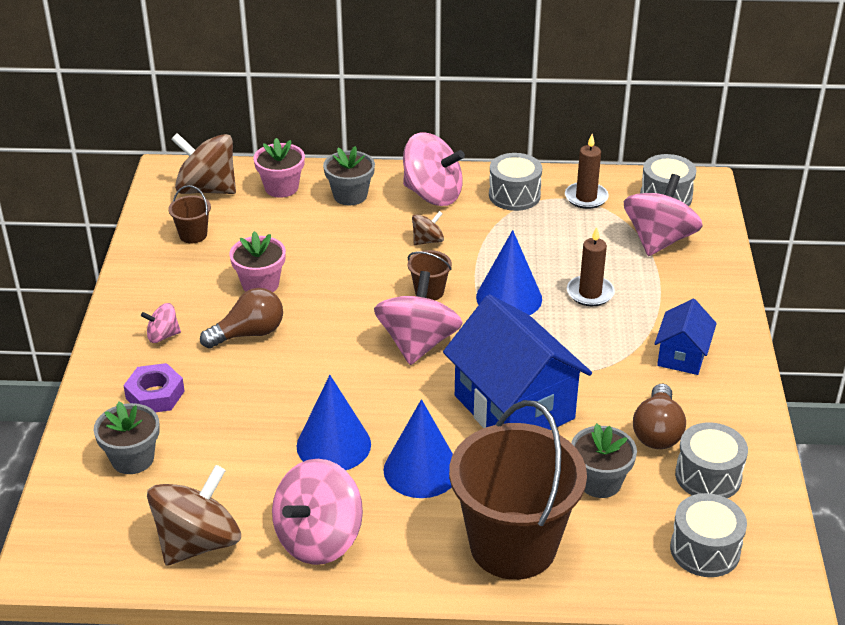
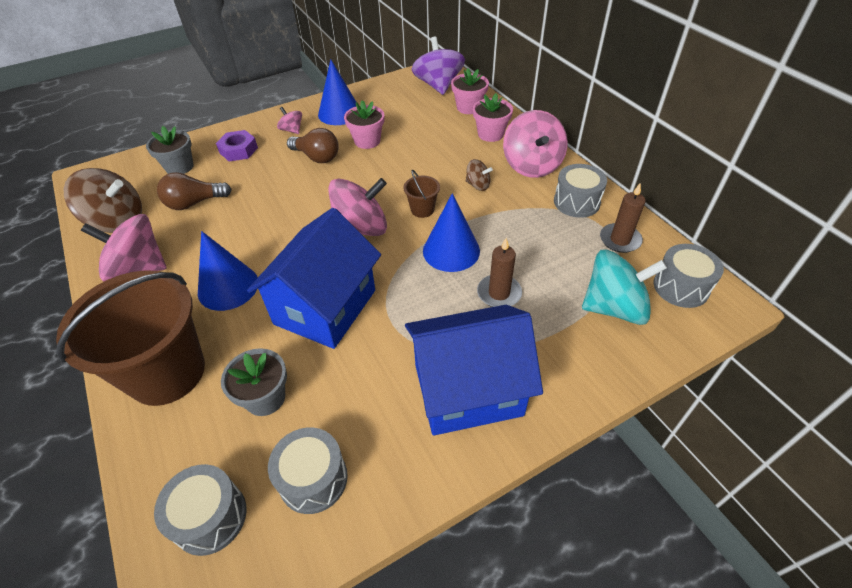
camera: 60 degrees right, 10 degrees up
(193, 235) = (391, 100): brown bucket -> none
(207, 189) = (438, 85): brown spinning top -> purple spinning top
(333, 445) = (232, 236): blue cone -> blue cone (339, 113)
(350, 195) = (490, 134): grey flower pot -> pink flower pot
(657, 431) = (352, 413): brown light bulb -> brown light bulb (194, 203)
(659, 240) = (614, 307): pink spinning top -> turquoise spinning top
(682, 356) = (468, 389): blue house -> blue house, size x1.93

